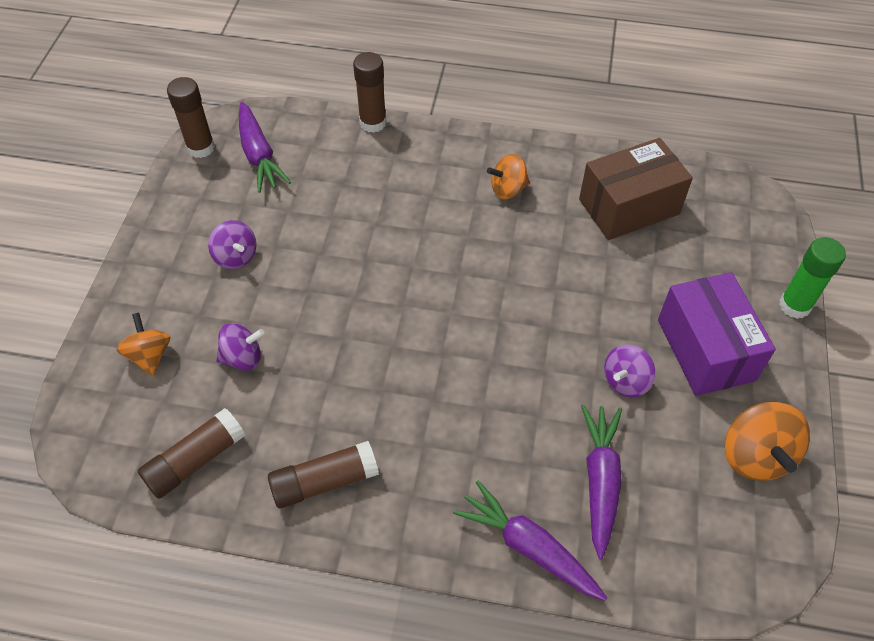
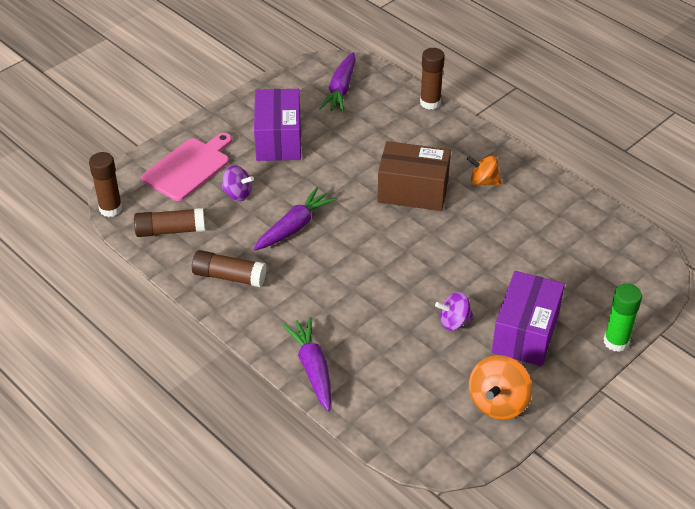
camera: 35 degrees right, 10 degrees down
(150, 355) = (188, 167): orange spinning top -> pink cutting board
(201, 148) = (309, 70): brown glue stick -> brown glue stick (110, 209)
(236, 256) = (278, 139): purple spinning top -> purple box
(600, 481) = (386, 361): purple carrot -> purple carrot (294, 227)
(629, 206) = (557, 230): brown box -> brown box (413, 191)

